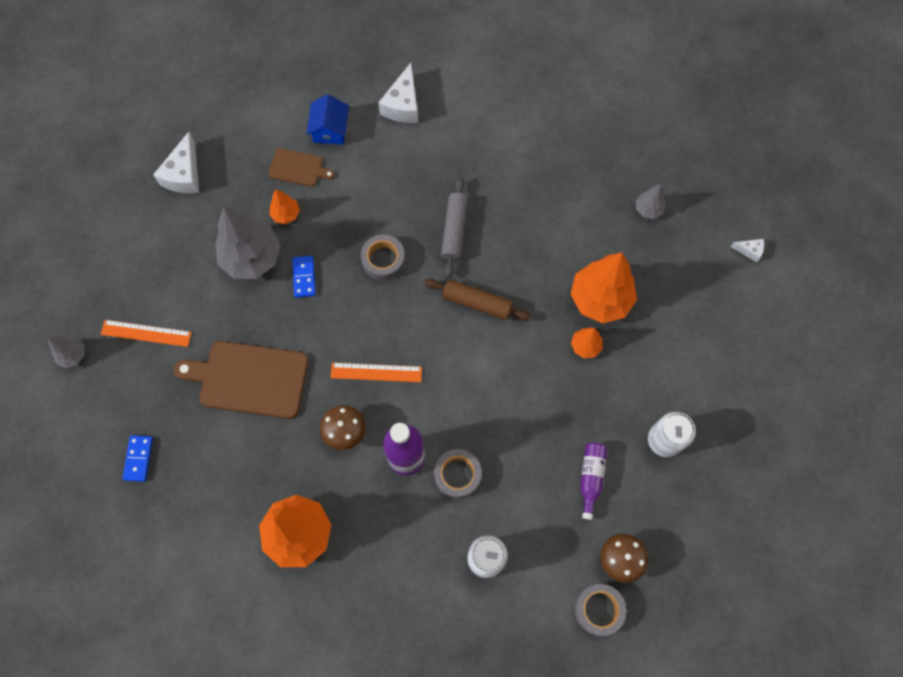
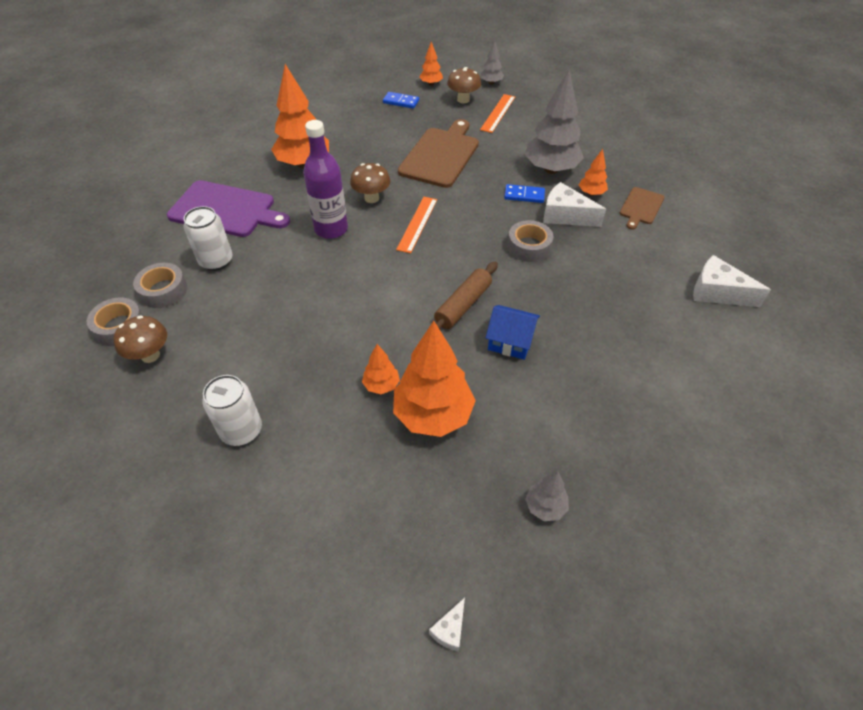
camera: 105 degrees right, 20 degrees down
(87, 432) = (431, 84): none -> orange tree
(121, 381) = (463, 100): none -> brown mushroom
(184, 174) = (640, 143): white cheese -> white cheese (565, 215)
(330, 130) = (684, 234): blue house -> blue house (510, 341)
(405, 588) = (226, 210): none -> purple cutting board
(454, 230) = (552, 304): grey rolling pin -> none
(457, 475) = (298, 257): grey tape -> grey tape (163, 290)
(591, 477) = (240, 353): purple bottle -> none

